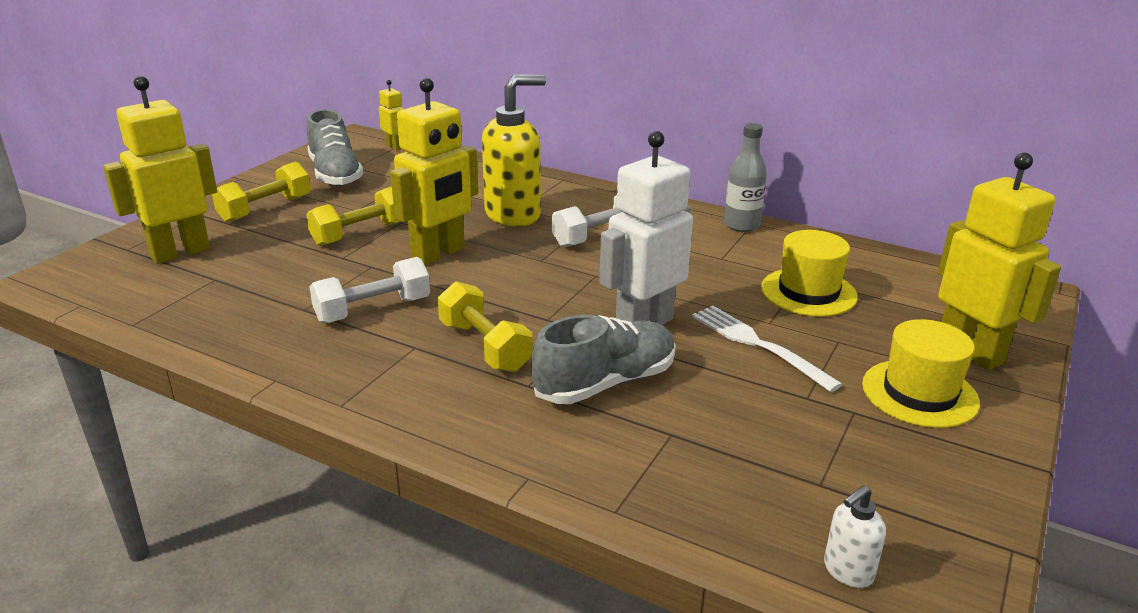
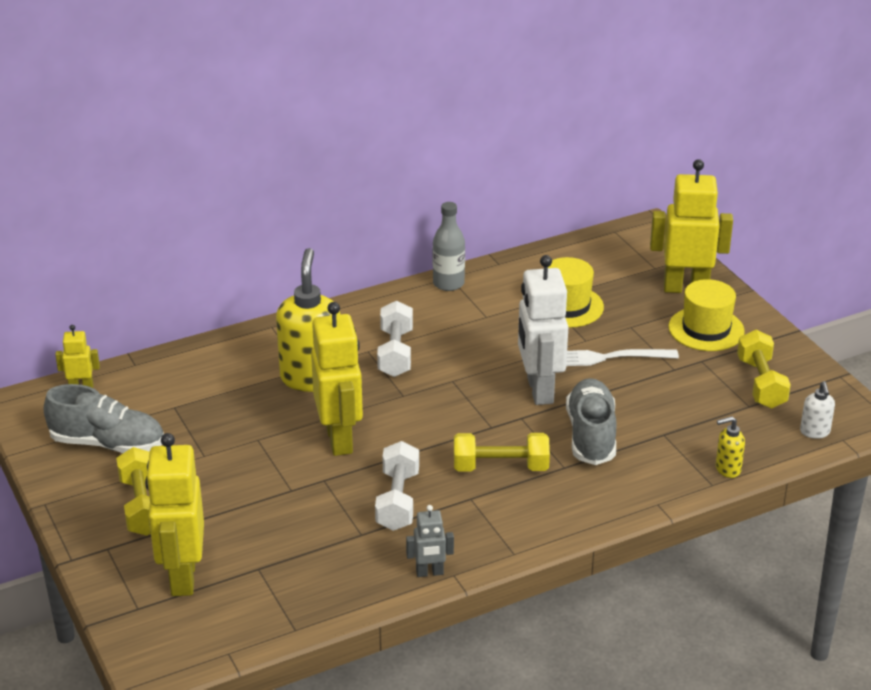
camera: 55 degrees left, 5 degrees up
(268, 365) = (429, 573): none -> grey robot
(361, 233) = (257, 467): yellow dumbbell -> yellow dumbbell (761, 383)
(662, 513) = (727, 469): none -> yellow soap dispenser

